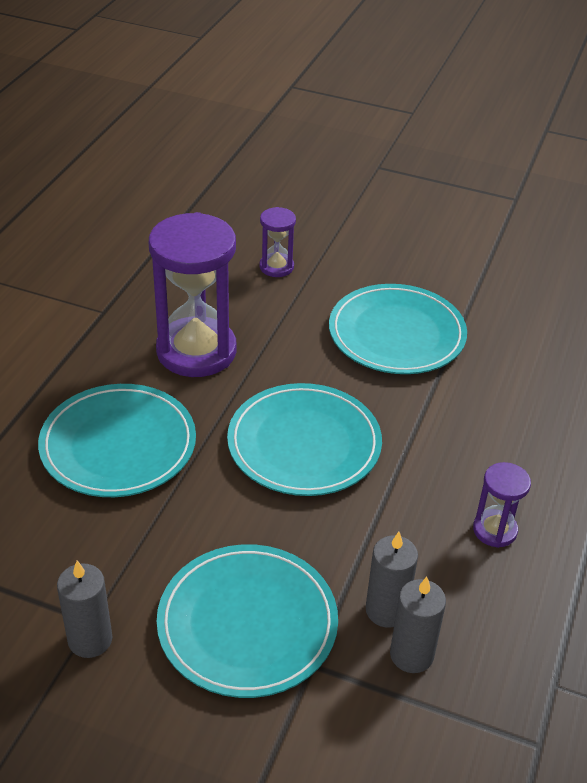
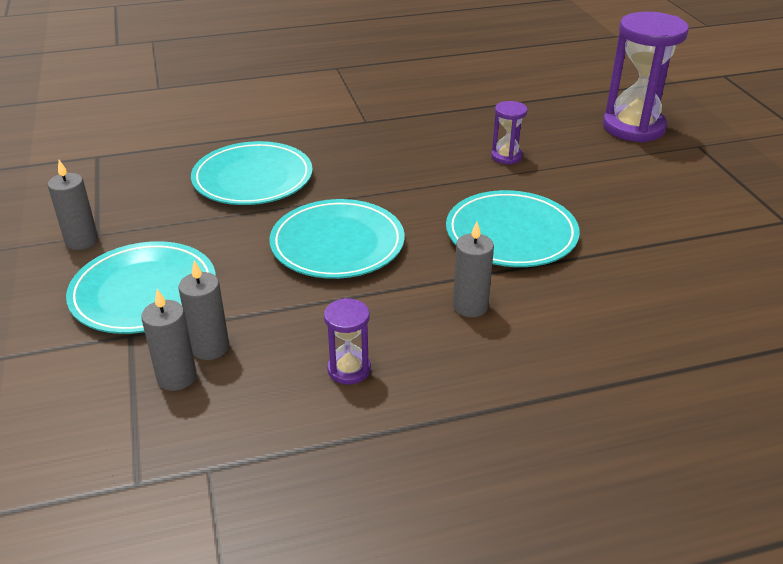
camera: 55 degrees right, 5 degrees down
(196, 351) = (374, 166): purple hourglass -> purple hourglass (633, 127)
(473, 414) = (470, 306): none -> grey candle

